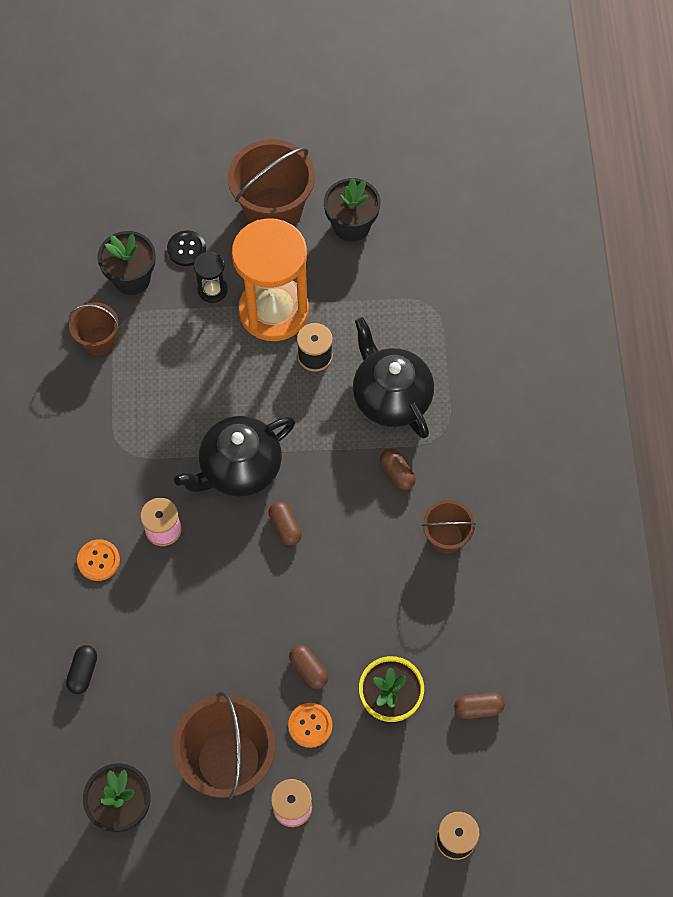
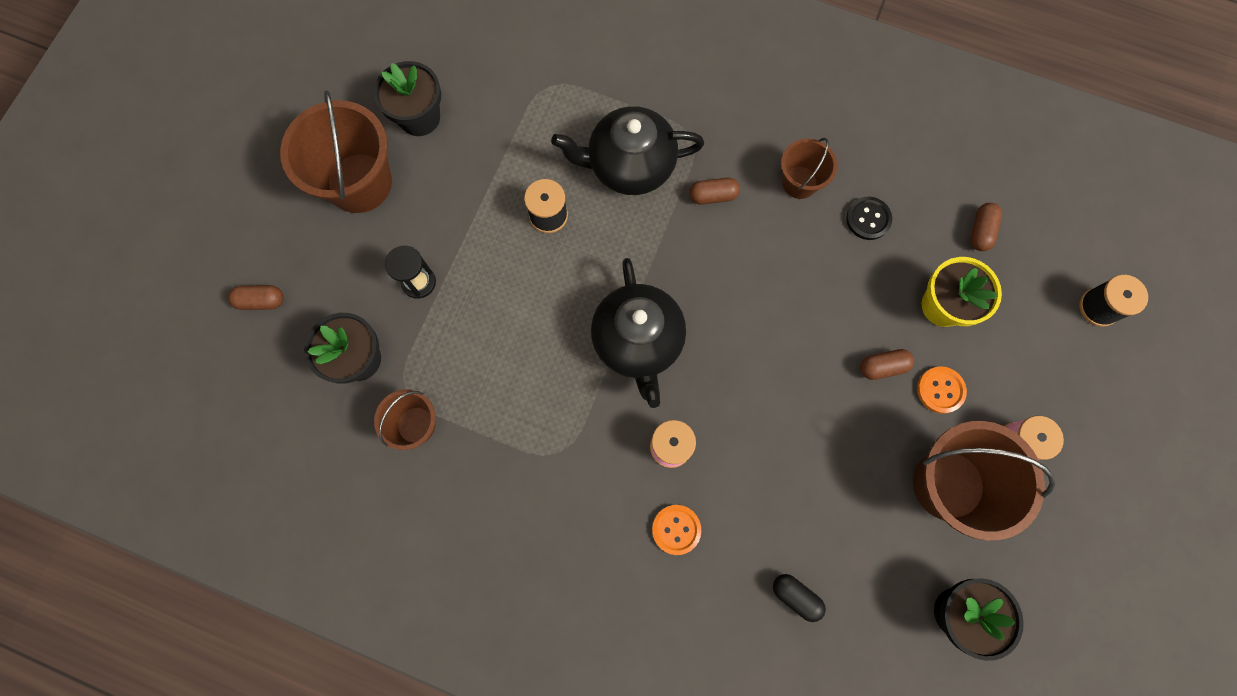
camera: 65 degrees left, 10 degrees up
(186, 249) = (355, 288): black button -> black button (868, 219)
(273, 311) = (476, 232): orange hourglass -> none
(285, 527) = (723, 324): brown capsule -> brown capsule (261, 301)

